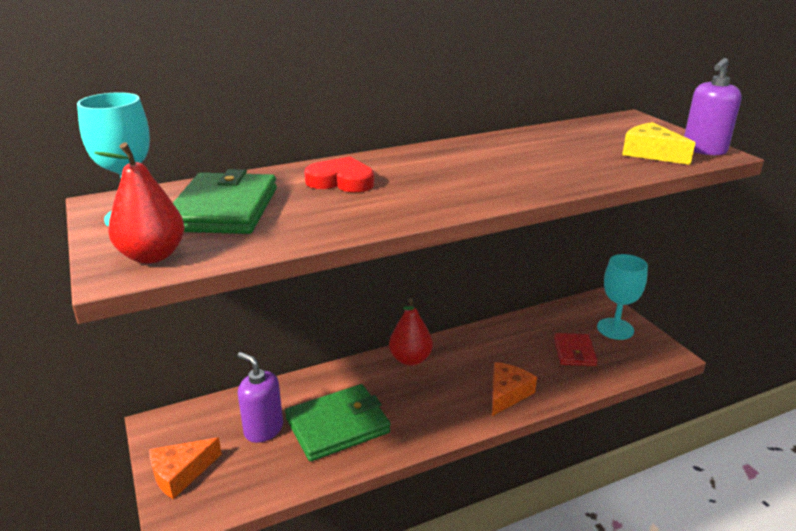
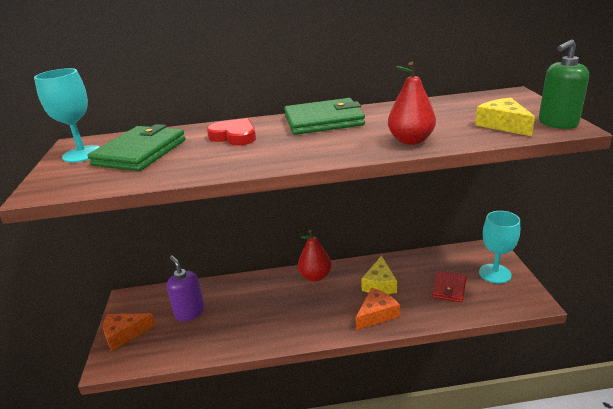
camera: 20 degrees right, 0 degrees up
(152, 256) = (68, 182): red pear -> red pear (411, 141)
(338, 425) = (240, 318): green wallet -> green wallet (324, 121)
(493, 358) = (379, 284): none -> yellow cheese
(704, 149) = (557, 123): purple soap dispenser -> green soap dispenser

